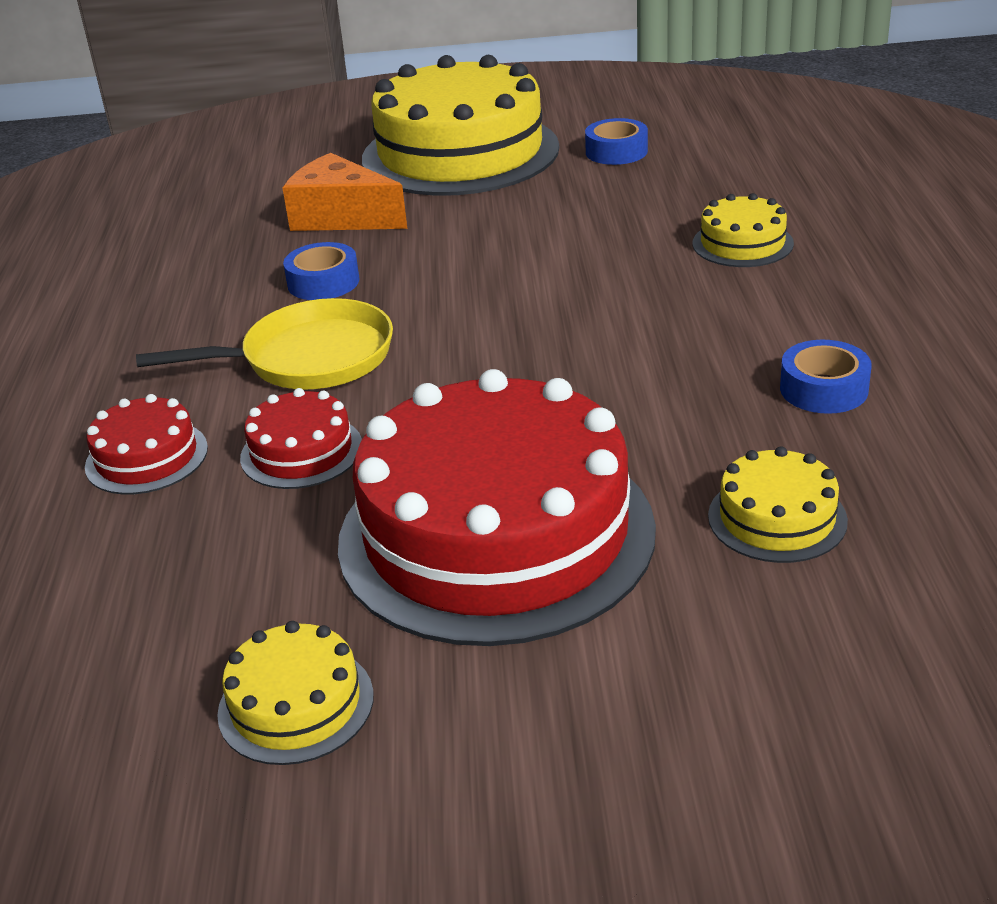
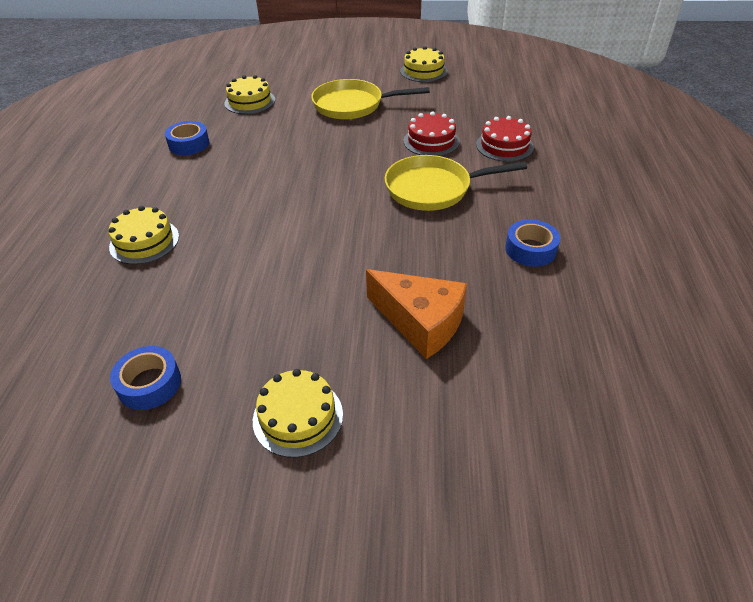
camera: 175 degrees left, 10 degrees up
(323, 282) = (430, 247): blue tape -> blue tape (530, 249)
(460, 153) = (298, 417): yellow cake -> yellow cake, size x0.43
(496, 534) = (352, 105): red cake -> yellow pan

